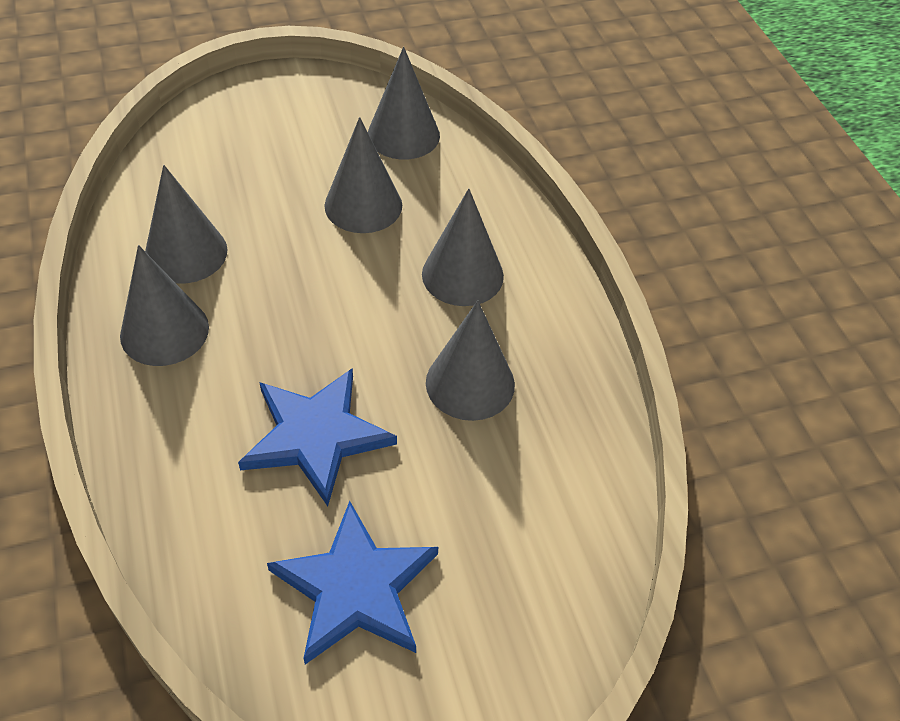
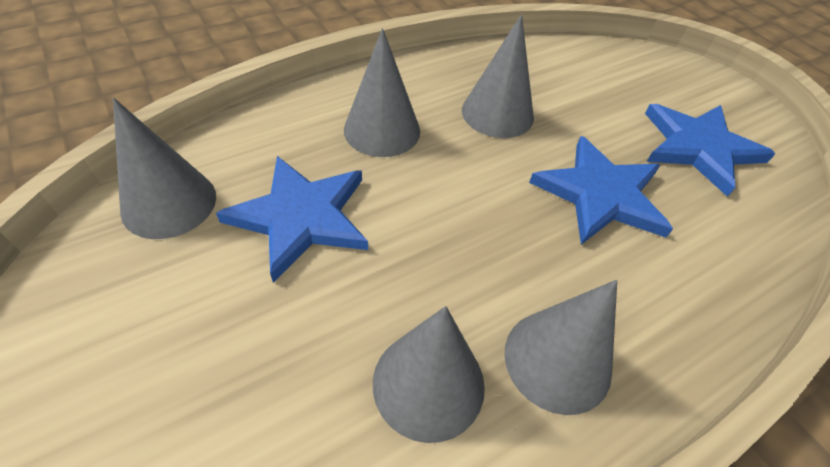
camera: 105 degrees left, 0 degrees up
(363, 205) = (301, 217): grey cone -> blue star

